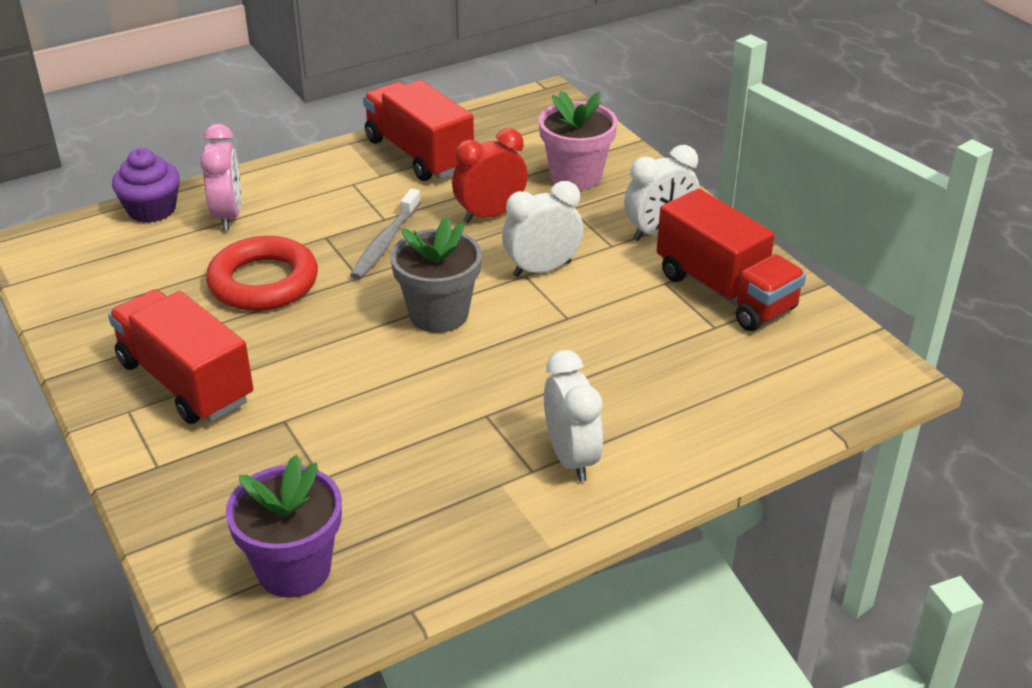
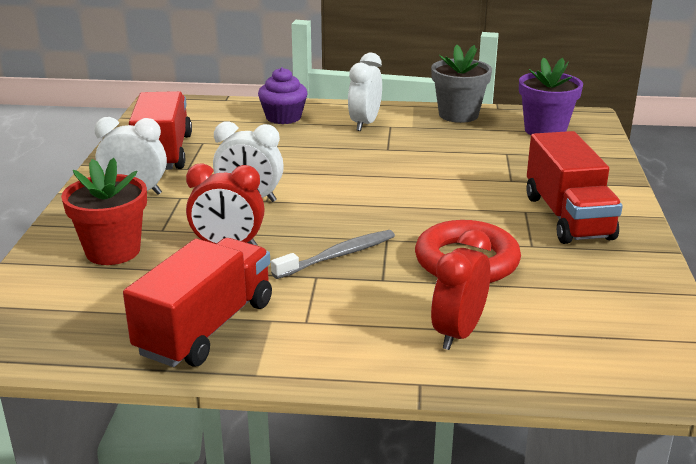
camera: 145 degrees left, 10 degrees down
(152, 210) = (537, 372): purple cupcake -> purple cupcake (283, 117)
(228, 216) = (458, 333): pink clock -> red clock
(418, 154) = (206, 327): red truck -> red truck turned 150 degrees counterclockwise
(438, 314) = (355, 198): grey flower pot -> grey flower pot (458, 115)
(576, 176) = (113, 251): pink flower pot -> red flower pot

